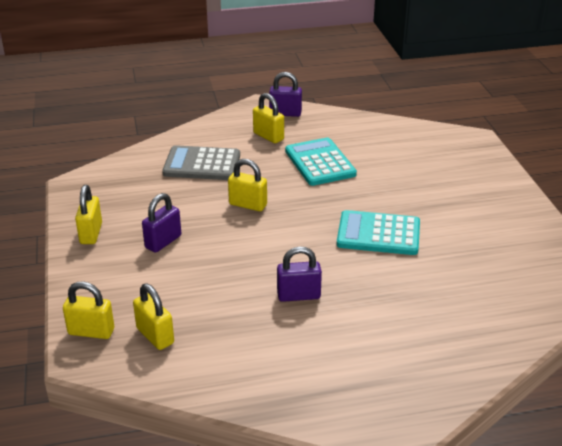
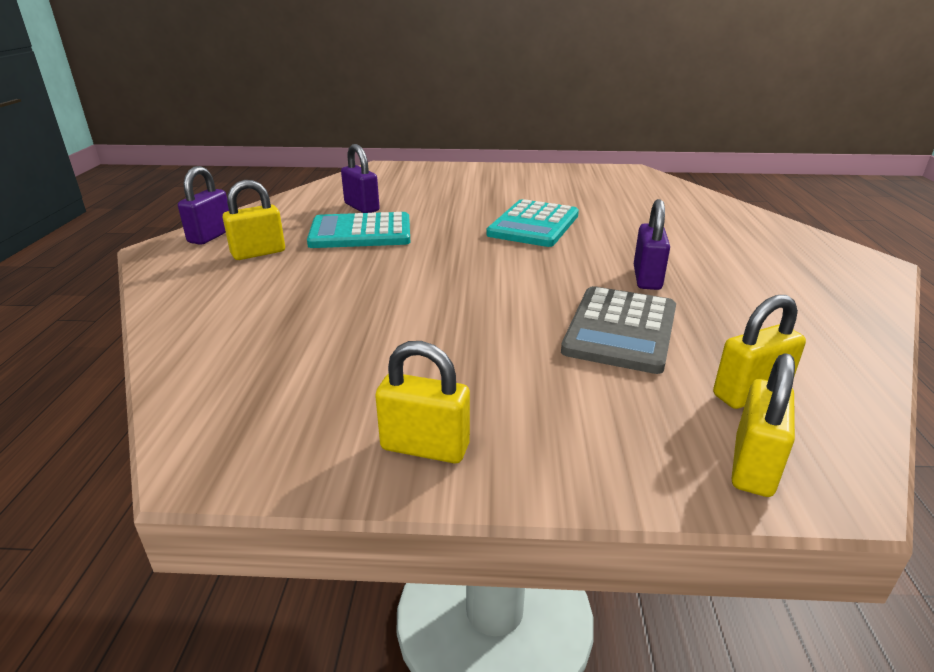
camera: 75 degrees left, 5 degrees down
(163, 242) = (491, 364): purple padlock -> purple padlock (361, 207)
(202, 164) = (282, 308): grey calculator -> grey calculator (621, 330)
(248, 205) = (427, 286): yellow padlock -> none

